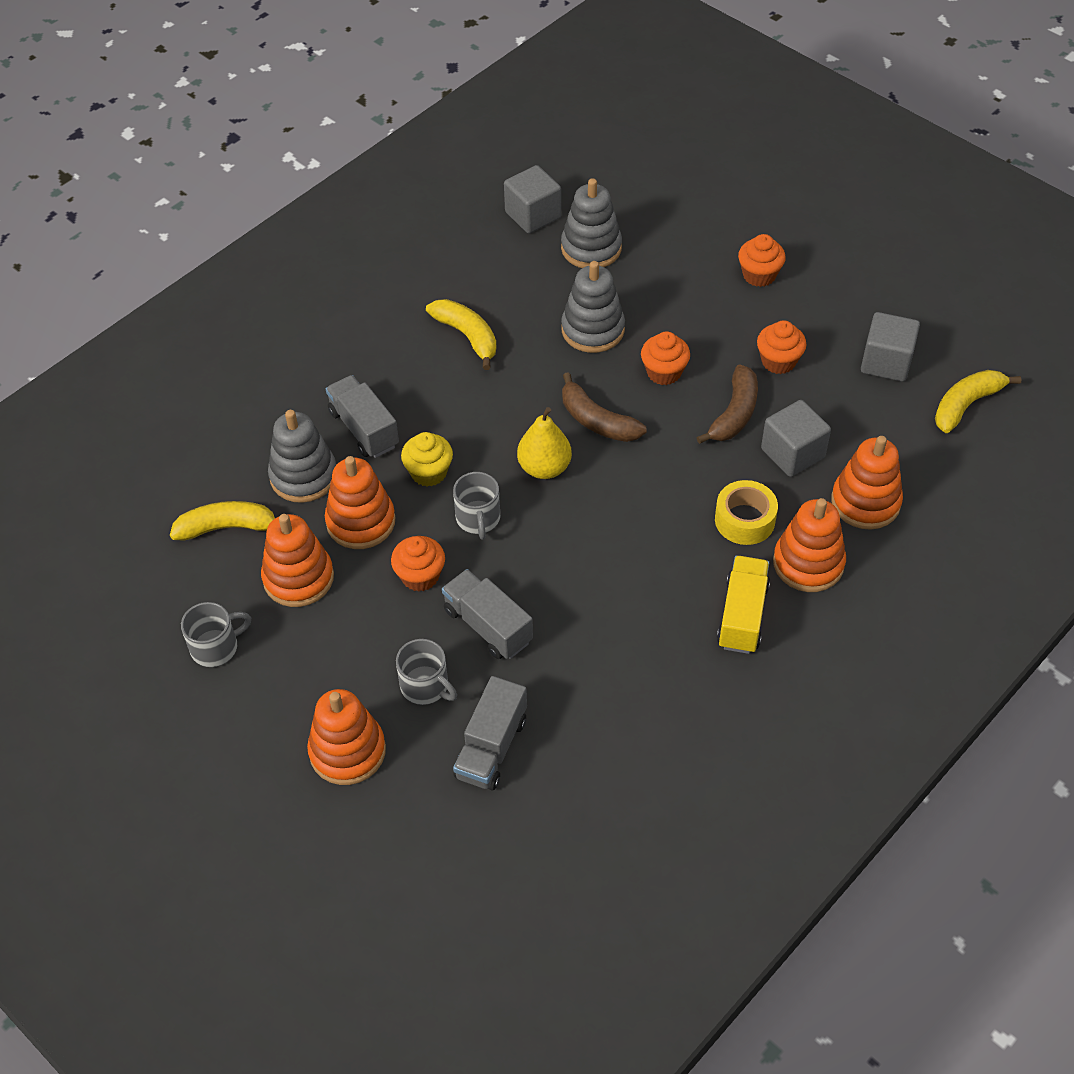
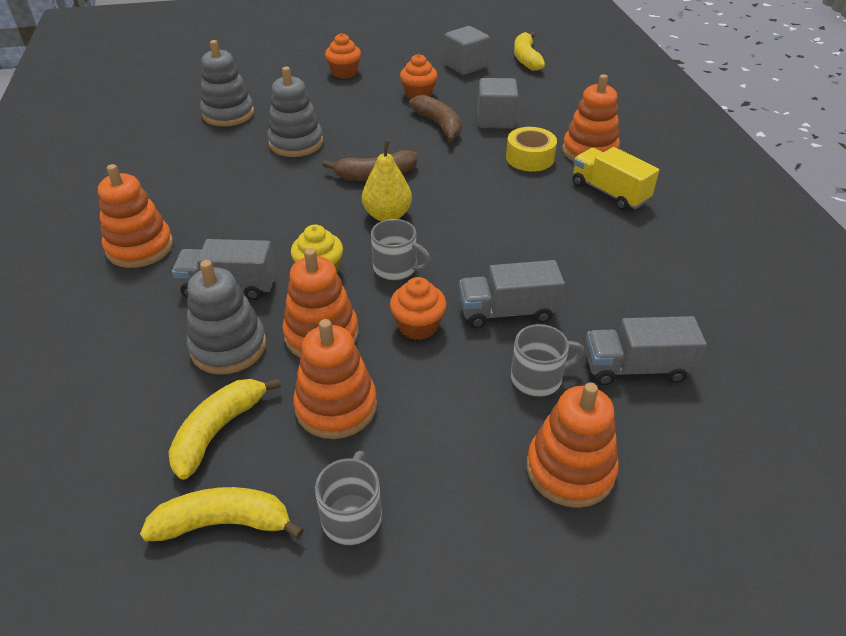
camera: 55 degrees left, 10 degrees down
(467, 336) = (219, 194): yellow banana -> yellow banana (224, 523)
(491, 747) = (636, 368): grey truck -> grey truck turned 120 degrees clockwise
(533, 215) = (162, 122): grey cube -> none
(664, 372) = (371, 134): orange cupcake -> none
(865, 502) = (561, 114): orange stacking toy -> orange stacking toy (140, 247)

